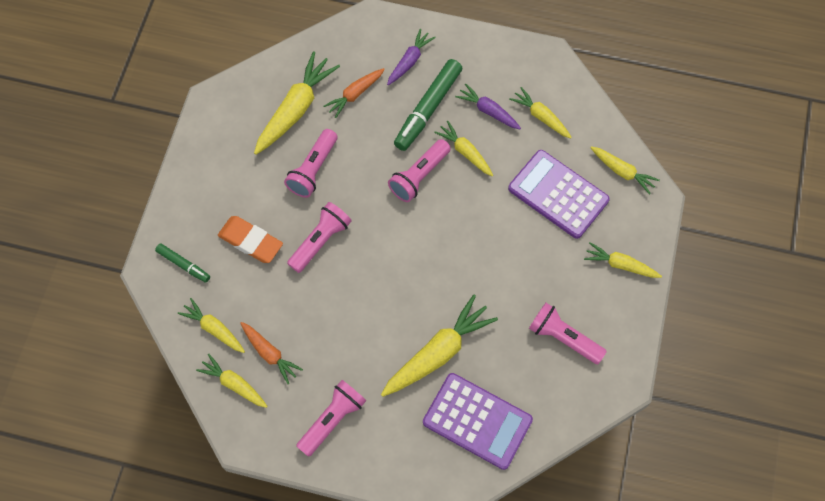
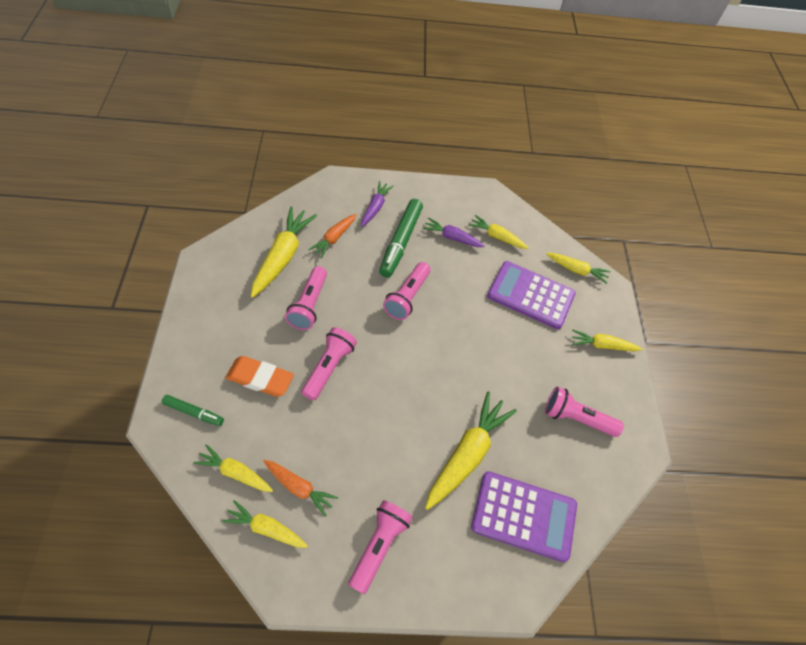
camera: 20 degrees left, 10 degrees down
(465, 152) = (442, 272): yellow carrot -> none

